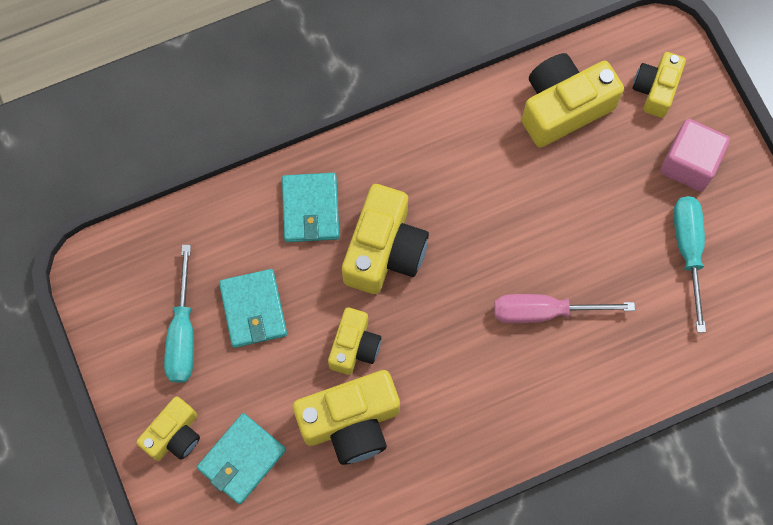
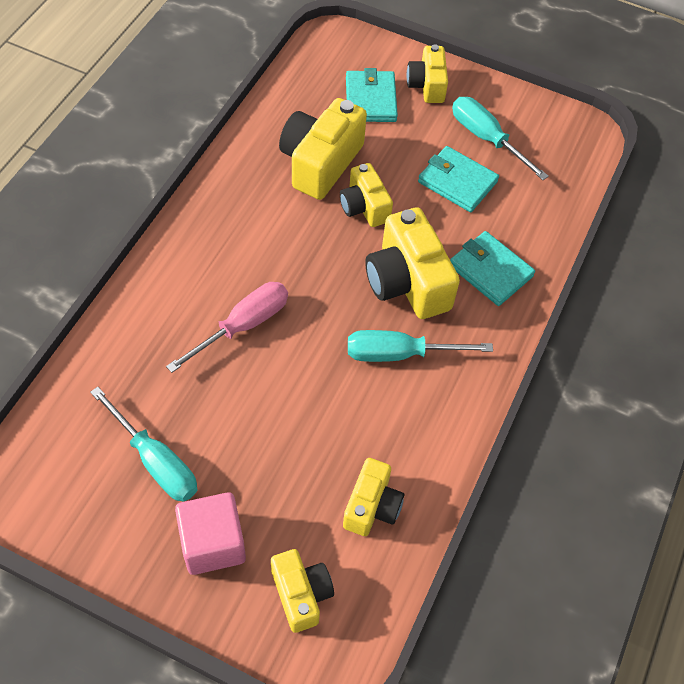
camera: 135 degrees right, 15 degrees down
(446, 197) = (399, 354): none -> turquoise screwdriver
(563, 107) = (372, 506): yellow camera -> yellow camera, size x0.61

